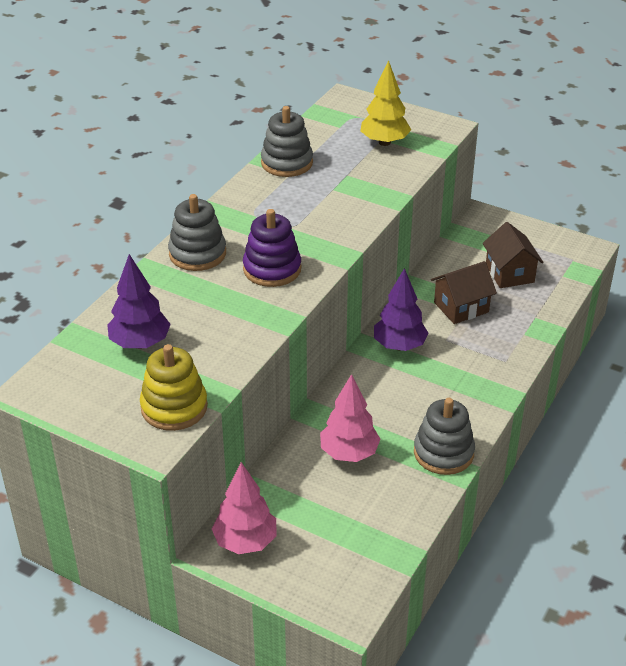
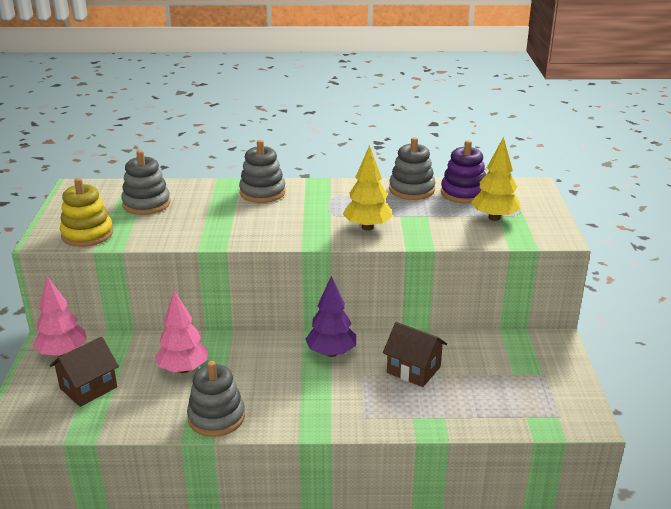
camera: 60 degrees right, 10 degrees down
(140, 343) = (146, 204): purple tree -> grey stacking toy
(272, 269) = (271, 222): purple stacking toy -> purple stacking toy (463, 193)
(337, 215) = (367, 227): none -> yellow tree
(509, 273) = (491, 383): brown house -> brown house (88, 388)

